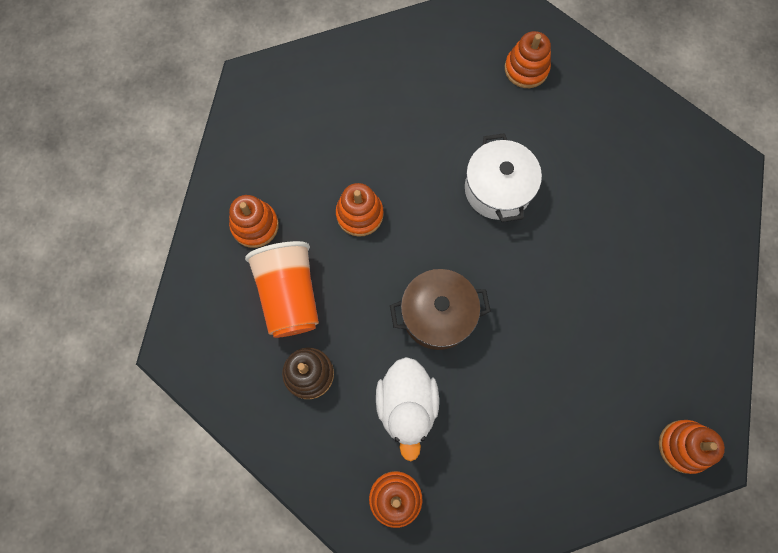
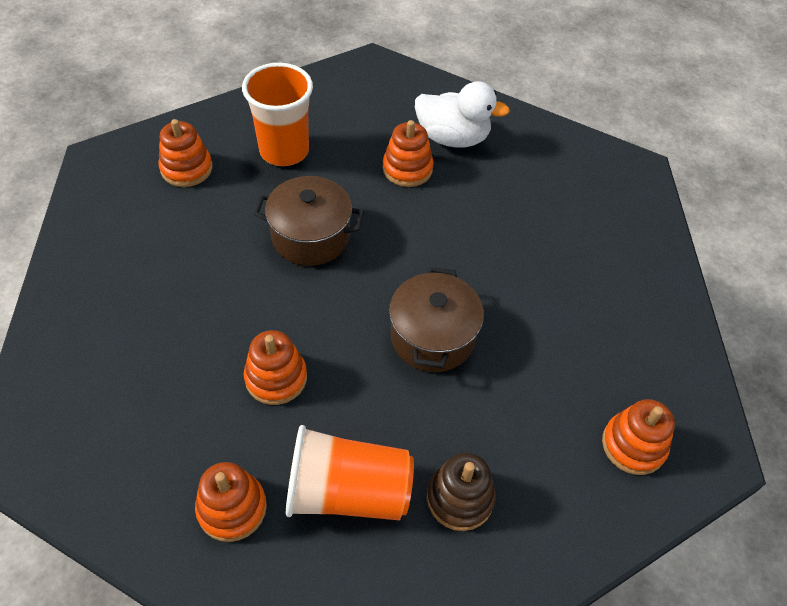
camera: 75 degrees left, 20 degrees down
(407, 406) = (529, 400): white duck -> white duck (452, 138)
(497, 189) = (310, 236): white pot -> brown pot
(581, 133) = (284, 151): none -> orange cup
(684, 446) = (624, 184): orange stacking toy -> orange stacking toy (407, 169)

